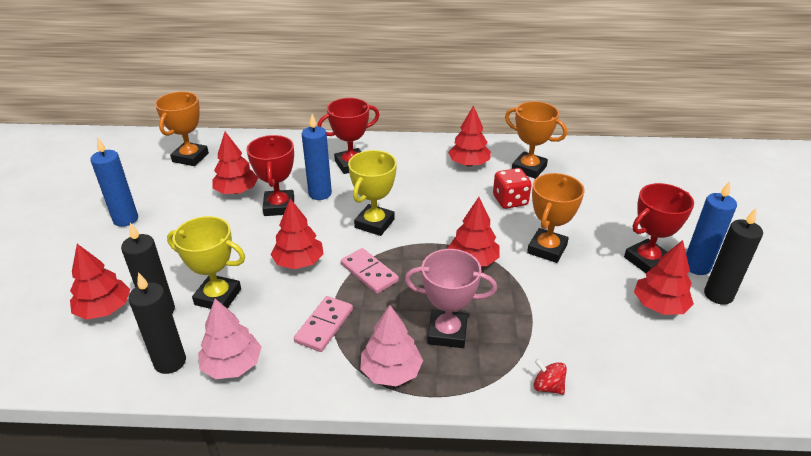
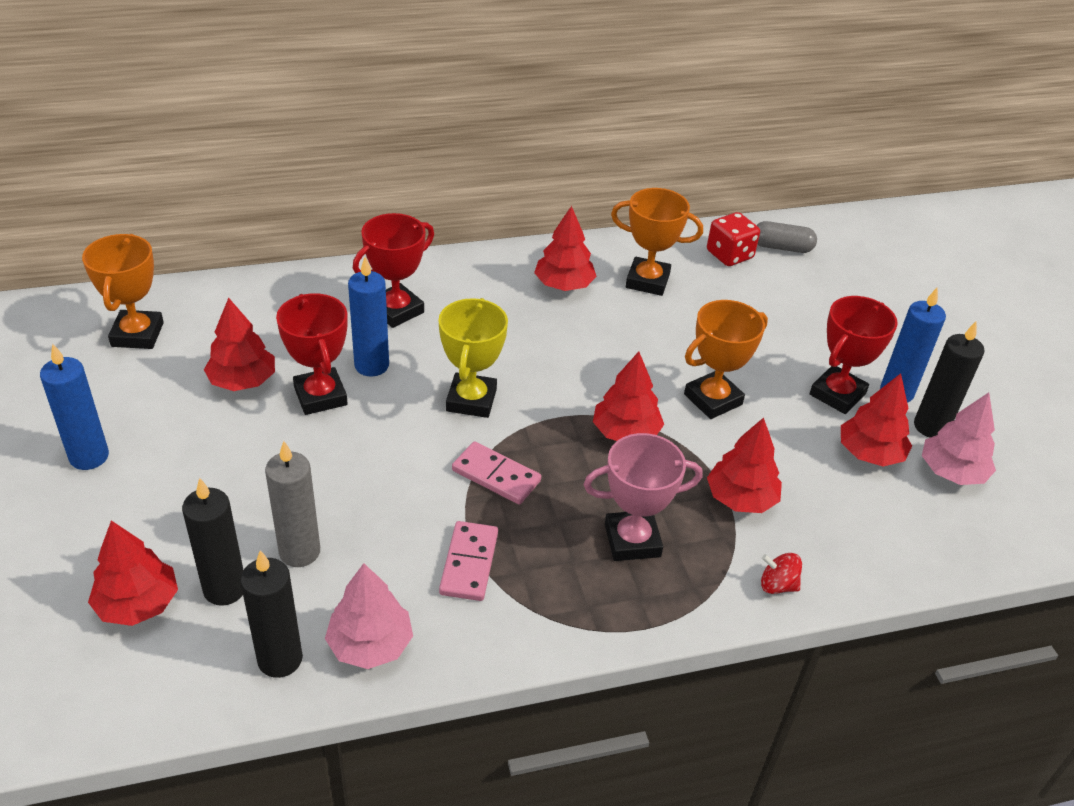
camera: 20 degrees left, 5 degrees up
(218, 297) = (299, 552): yellow trophy -> grey candle
(299, 262) = (391, 478): red tree -> red tree (741, 498)
(391, 372) = (583, 607): pink tree -> pink tree (952, 472)
(510, 200) = (640, 335): red dice -> red dice (729, 255)
(547, 249) = (713, 399): orange trophy -> orange trophy turned 45 degrees clockwise
(637, 160) = (781, 247): none -> grey capsule

